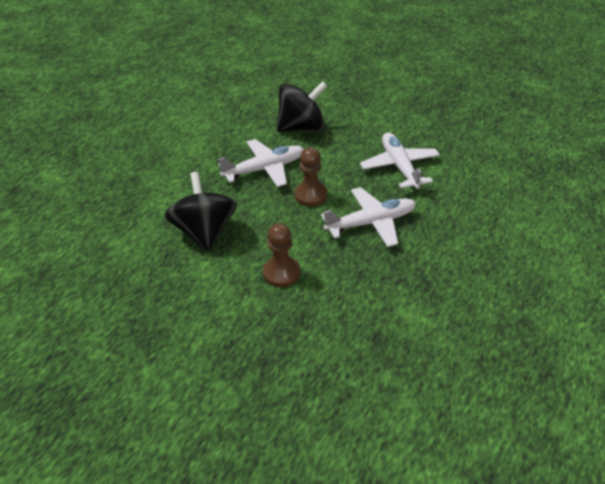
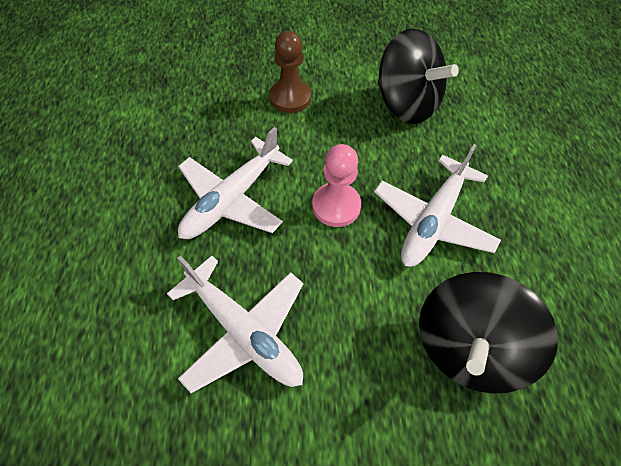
camera: 145 degrees right, 15 degrees up
(311, 195) = (336, 206): brown pawn -> pink pawn

